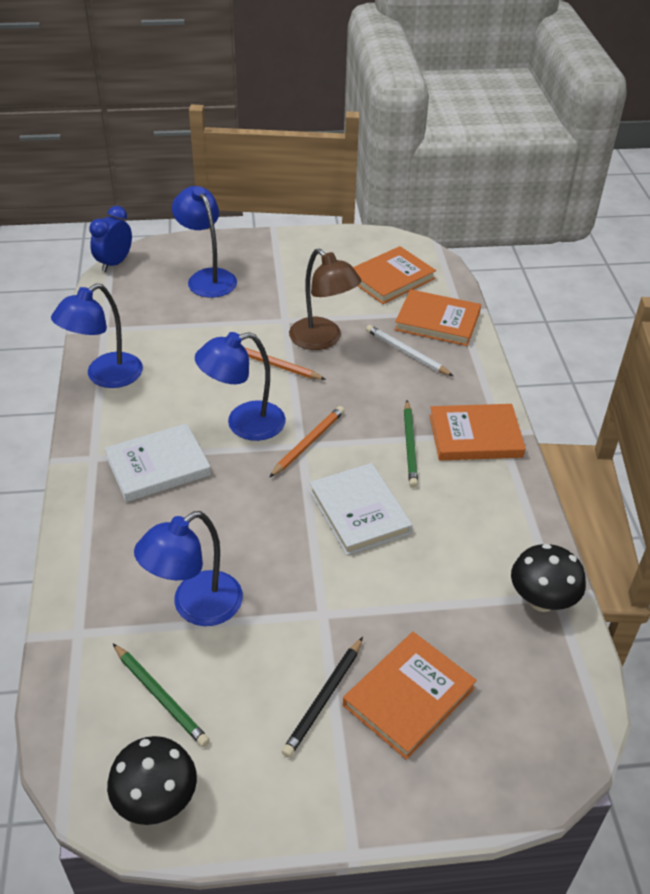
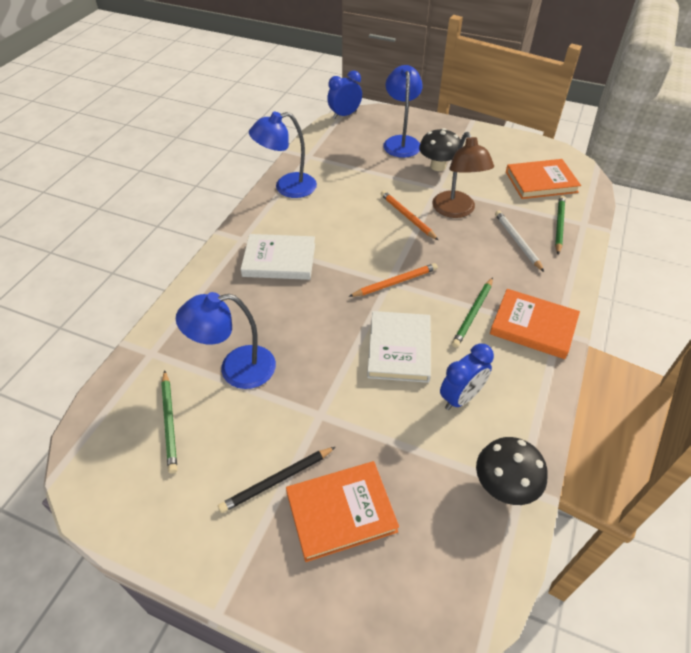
camera: 30 degrees right, 5 degrees up
(156, 800) = (116, 496): black mushroom -> black mushroom (438, 166)
(244, 424) = (357, 252): blue lamp -> none
(437, 321) = (559, 225): orange book -> green pencil
(451, 535) = (461, 397): none -> blue clock

